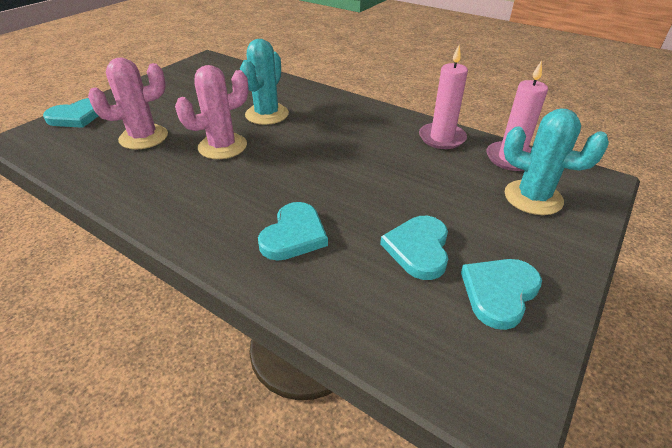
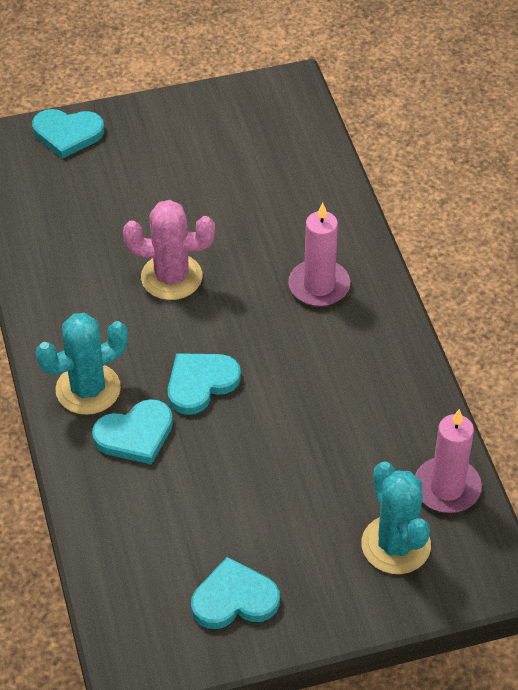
camera: 40 degrees right, 10 degrees up
(143, 137) = (108, 213): pink cactus -> none
(267, 114) = (262, 250): turquoise cactus -> turquoise cactus (88, 389)
(418, 249) = (220, 519): turquoise heart -> turquoise heart (200, 383)
(442, 138) = (411, 411): pink candle -> pink candle (319, 286)

